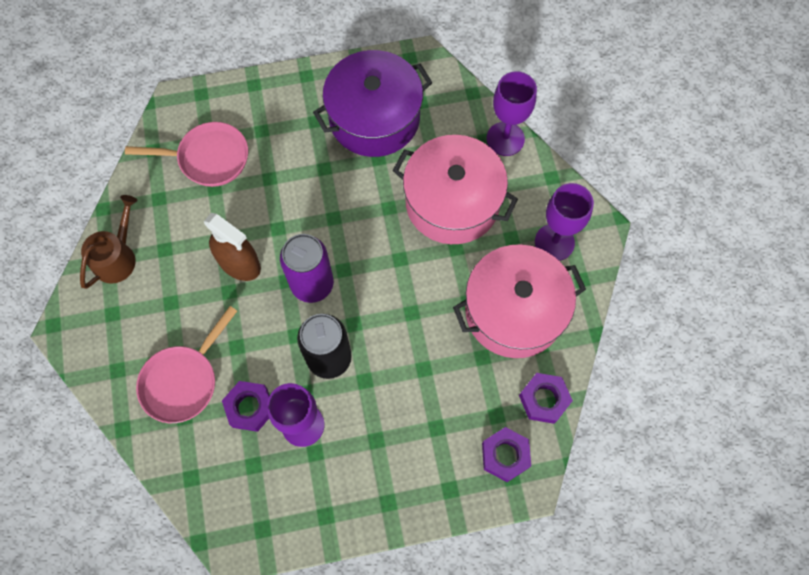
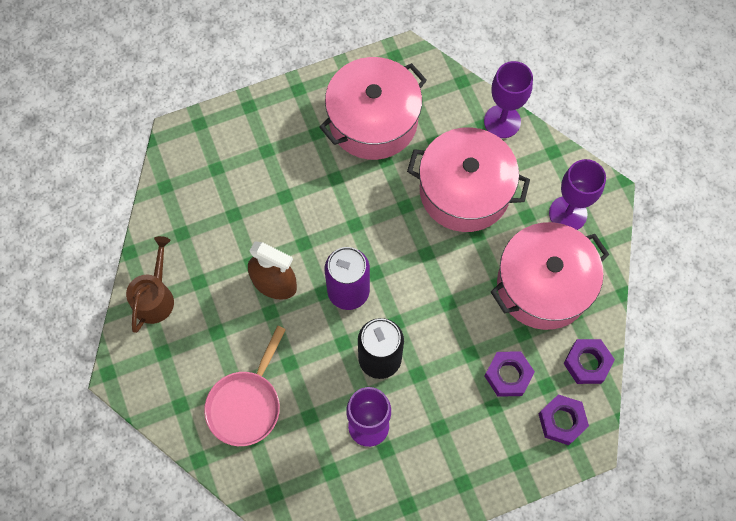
camera: 10 degrees left, 0 degrees up
(208, 158) = (221, 186): pink pan -> none
(250, 407) = (315, 418): purple nut -> purple nut (508, 375)
(374, 118) = (373, 121): purple pot -> pink pot

